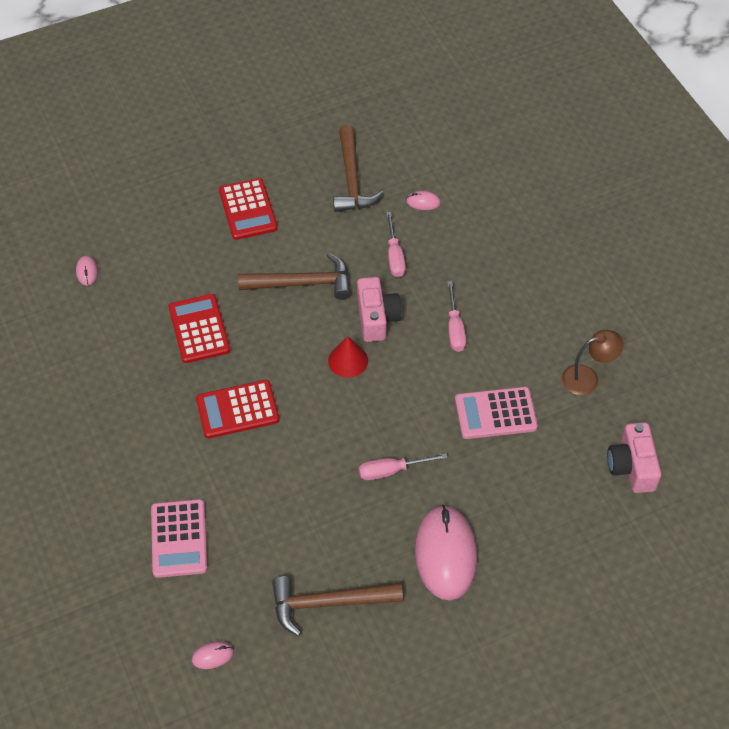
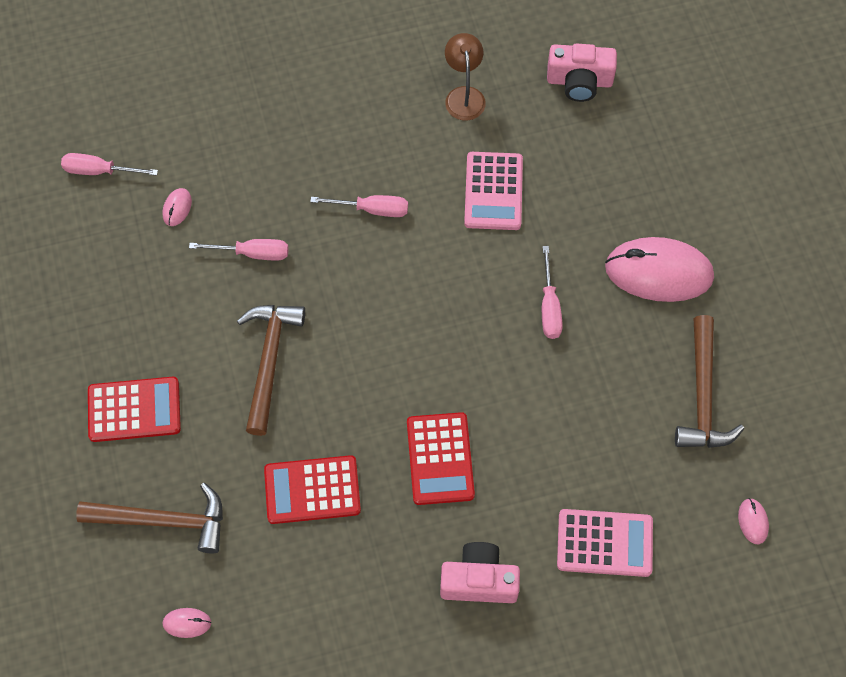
camera: 80 degrees left, 10 degrees up
(348, 360) = (393, 328): red cone -> none
(352, 179) = (118, 280): brown hammer -> brown hammer (163, 520)
(376, 318) = (339, 288): pink camera -> pink camera (479, 581)
(443, 149) = (99, 171): none -> pink screwdriver

